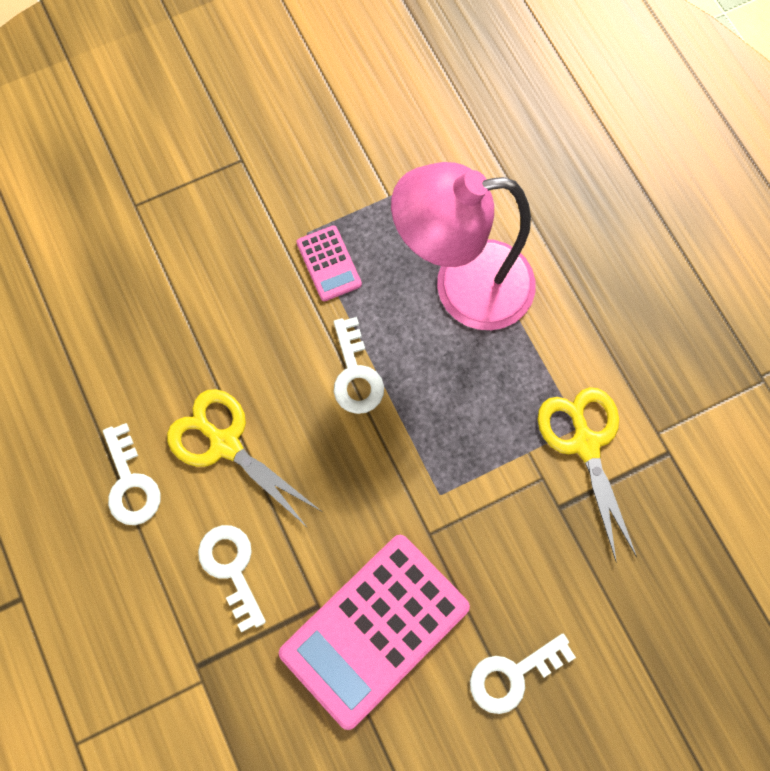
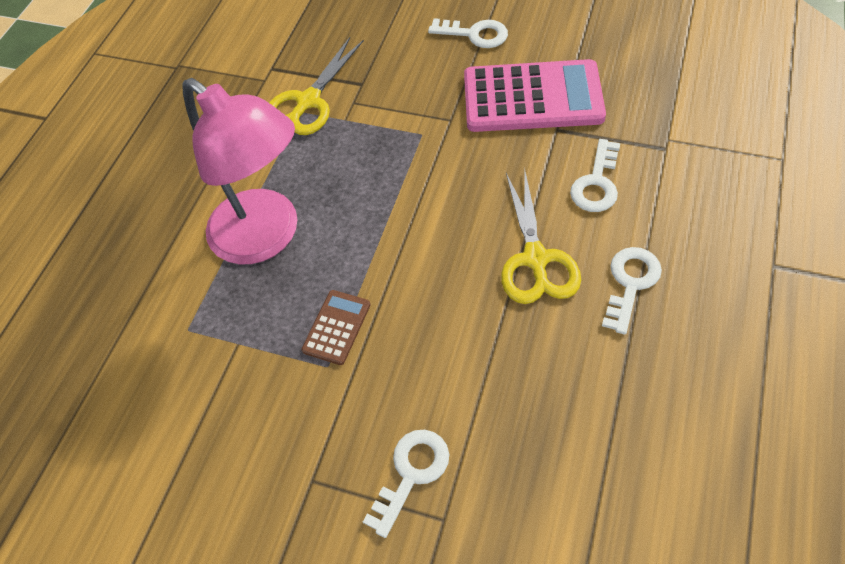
camera: 130 degrees left, 15 degrees down
(329, 263) = (337, 327): pink calculator -> brown calculator
(355, 374) = (400, 236): white key -> white key (411, 473)

